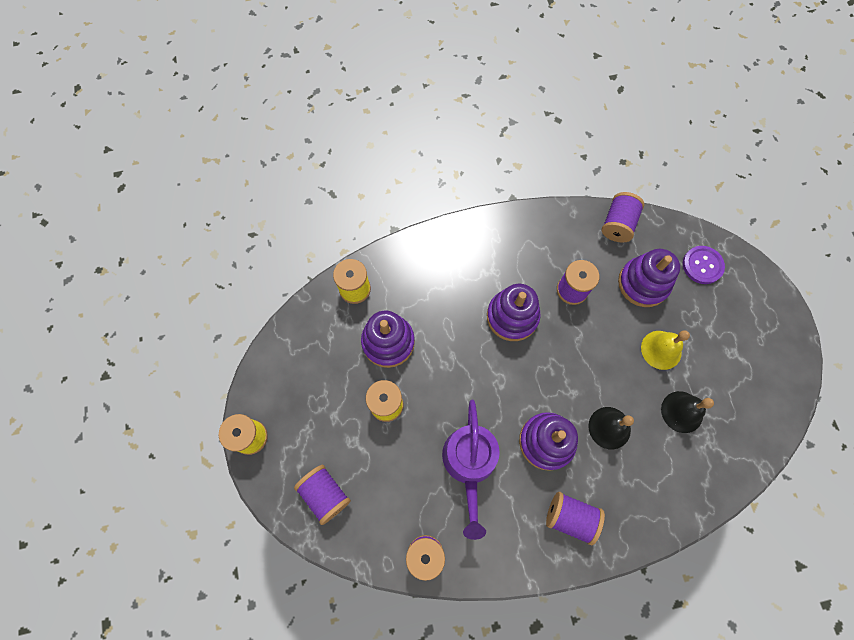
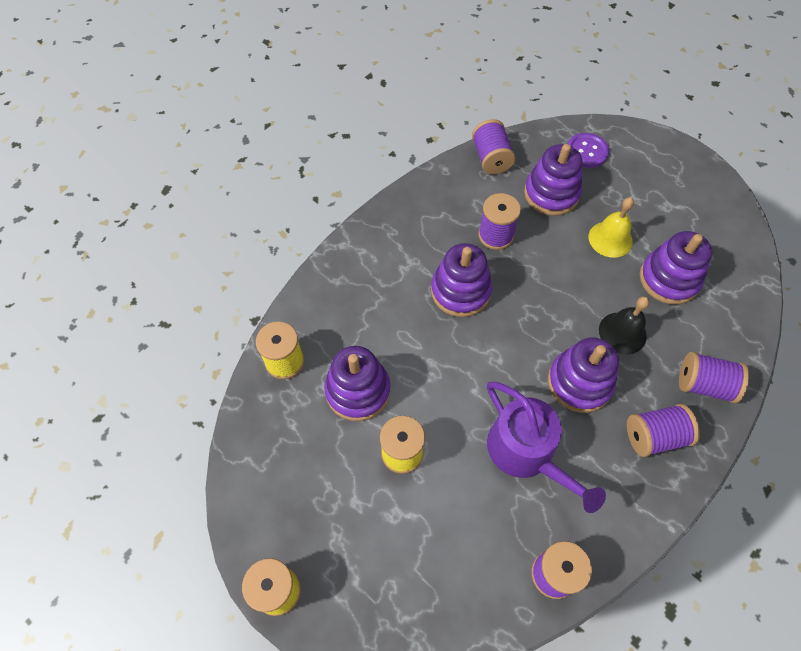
camera: 35 degrees left, 10 degrees down
(325, 494) = (406, 591): purple spool -> purple spool (704, 385)
(682, 411) = (669, 279): black bell -> purple stacking toy

